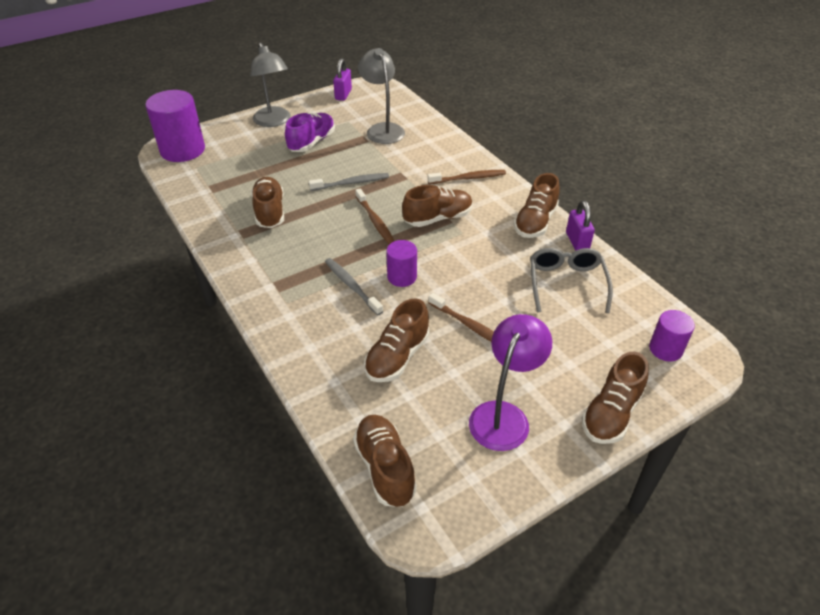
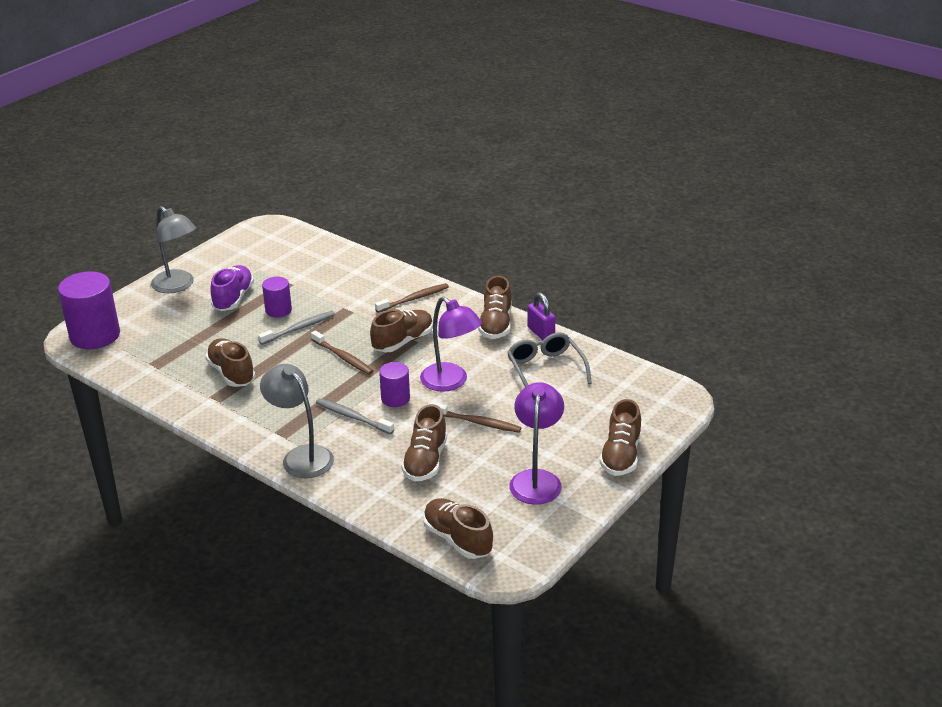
camera: 20 degrees left, 10 degrees down
(343, 94) = (237, 242): purple padlock -> none
(382, 129) = (301, 270): grey lamp -> grey lamp (301, 456)
(464, 273) = (451, 382): none -> purple lamp
(665, 349) = (647, 399): purple cylinder -> purple cylinder (278, 310)

